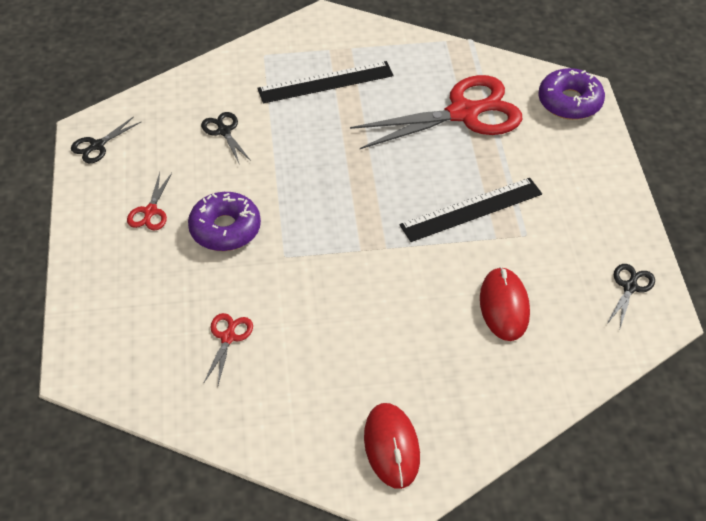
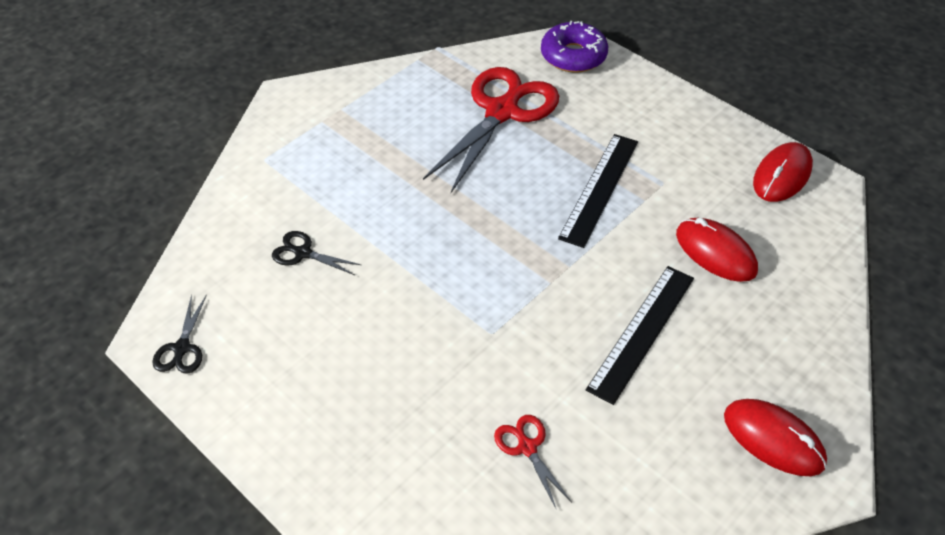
camera: 40 degrees left, 0 degrees up
(150, 212) = (314, 378): red scissors -> none
(225, 229) = (408, 345): purple donut -> none
(325, 82) = (351, 152): black ruler -> black ruler (641, 332)
(630, 287) = (782, 175): black scissors -> red mouse

